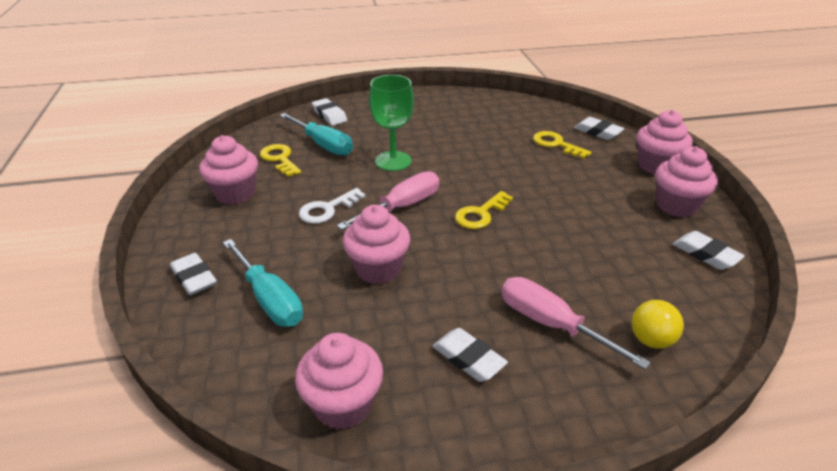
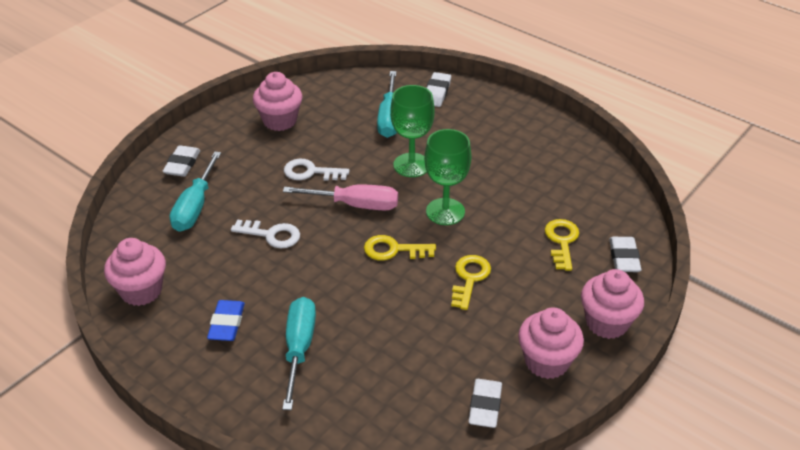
camera: 50 degrees right, 5 degrees up
(280, 159) = (344, 111): yellow key -> yellow key (469, 278)
(378, 269) = (271, 235): pink cupcake -> white key
(466, 172) = (445, 211): none -> green goblet
(468, 358) = (227, 324): white eraser -> blue eraser
(552, 324) = (299, 349): pink screwdriver -> turquoise screwdriver
(651, 340) = (333, 409): yellow ball -> none

